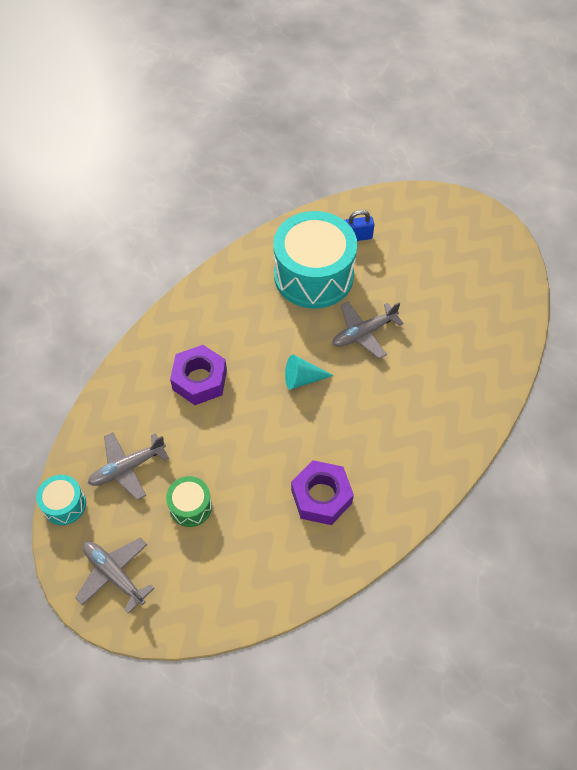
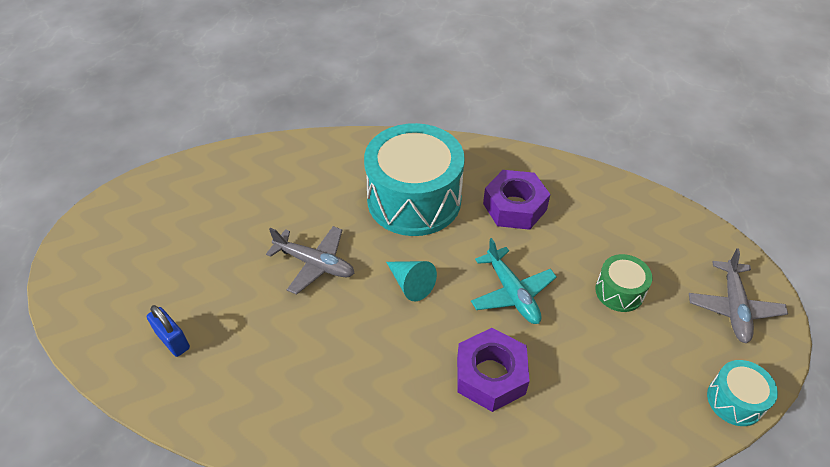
camera: 125 degrees left, 10 degrees down
(127, 468) = (643, 371): grey plane -> none
(246, 435) = (512, 293): none -> turquoise plane
(313, 275) = (263, 351): turquoise drum -> turquoise drum (414, 199)

